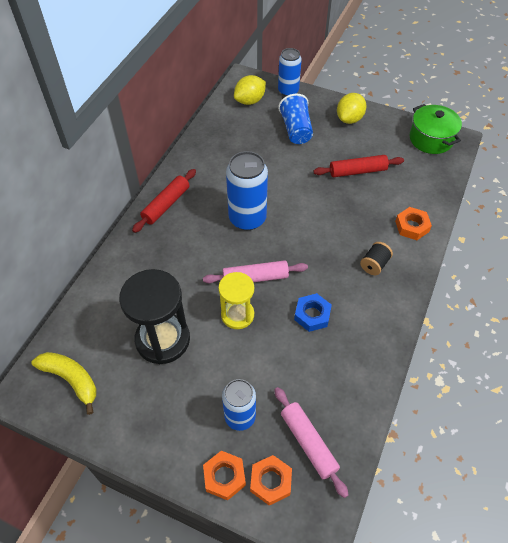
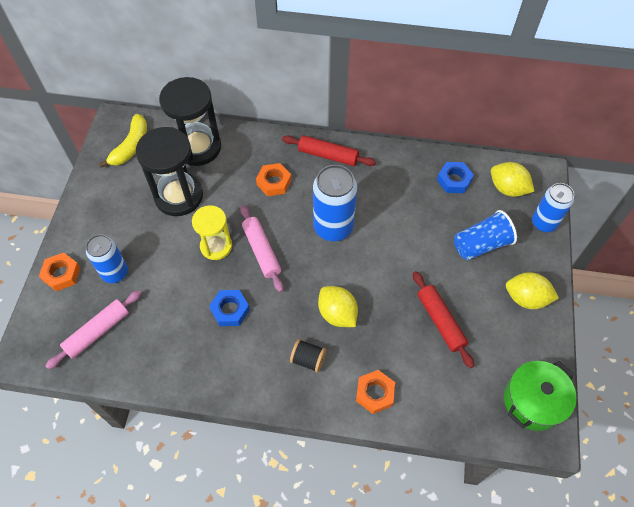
camera: 75 degrees right, 5 degrees up
(105, 311) = (198, 147): none -> black hourglass
(229, 128) = (454, 180): none -> blue nut
(271, 481) = (60, 309): orange nut -> orange nut (274, 182)
(335, 235) = (337, 314): none -> yellow lemon

